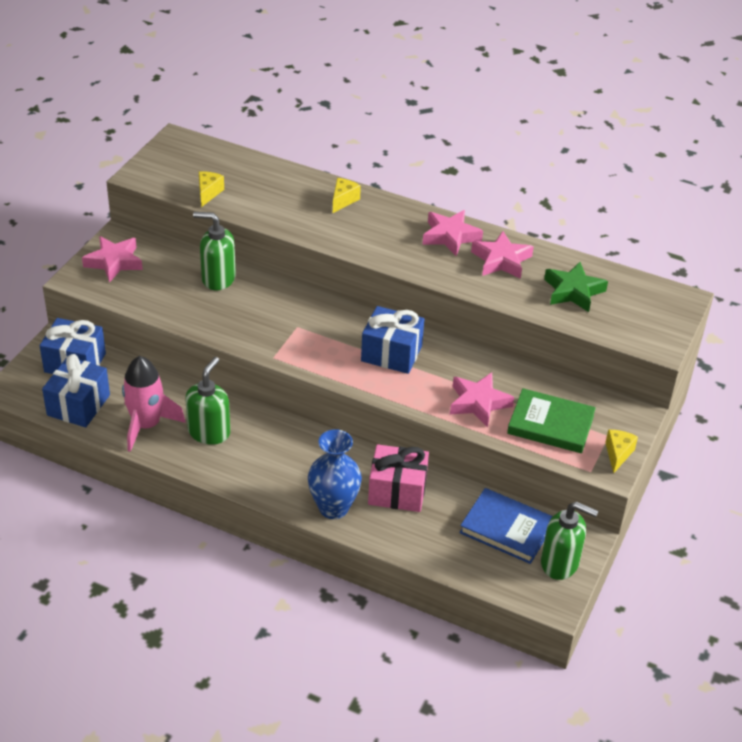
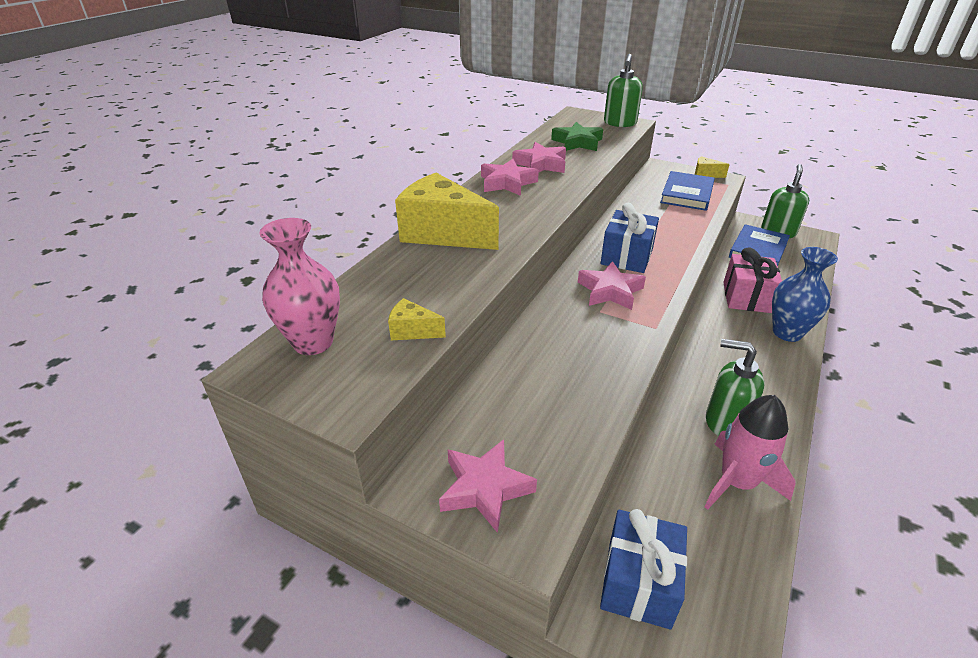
camera: 85 degrees left, 5 degrees down
(78, 405) = (728, 568): blue gift -> none
(199, 155) = (313, 342): none -> pink vase
(218, 278) = (520, 372): green soap dispenser -> green soap dispenser (620, 123)
(343, 200) = (443, 233): yellow cheese -> yellow cheese, size x2.29
(478, 403) = (676, 220): pink star -> pink star (610, 291)
(550, 424) = (687, 194): green book -> blue book

